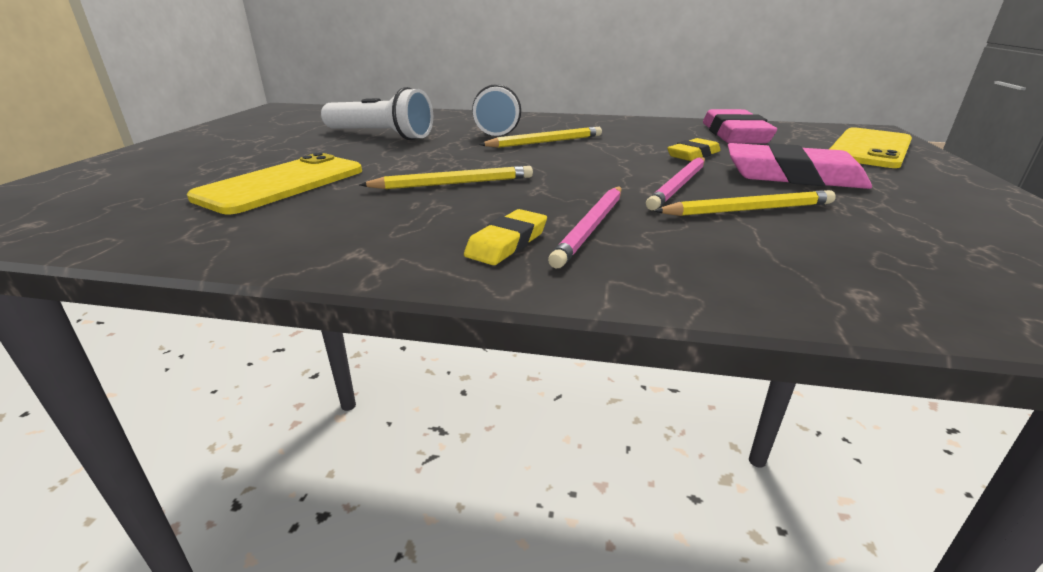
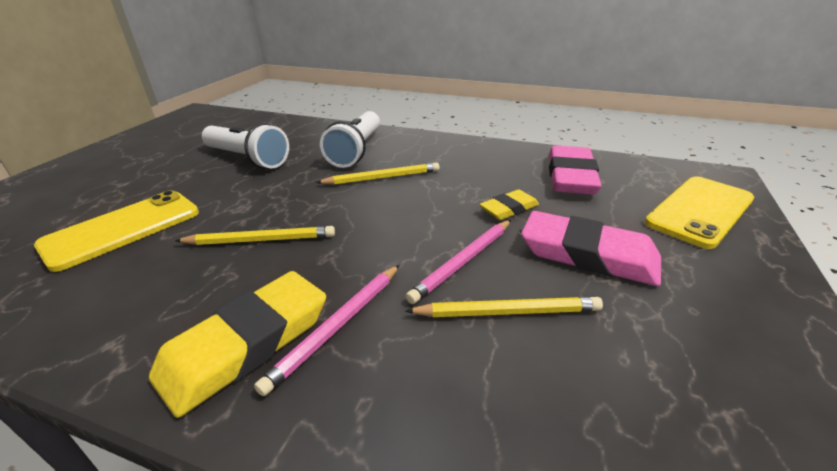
camera: 10 degrees right, 5 degrees up
(507, 243) = (246, 344): yellow eraser -> yellow eraser, size x1.82

